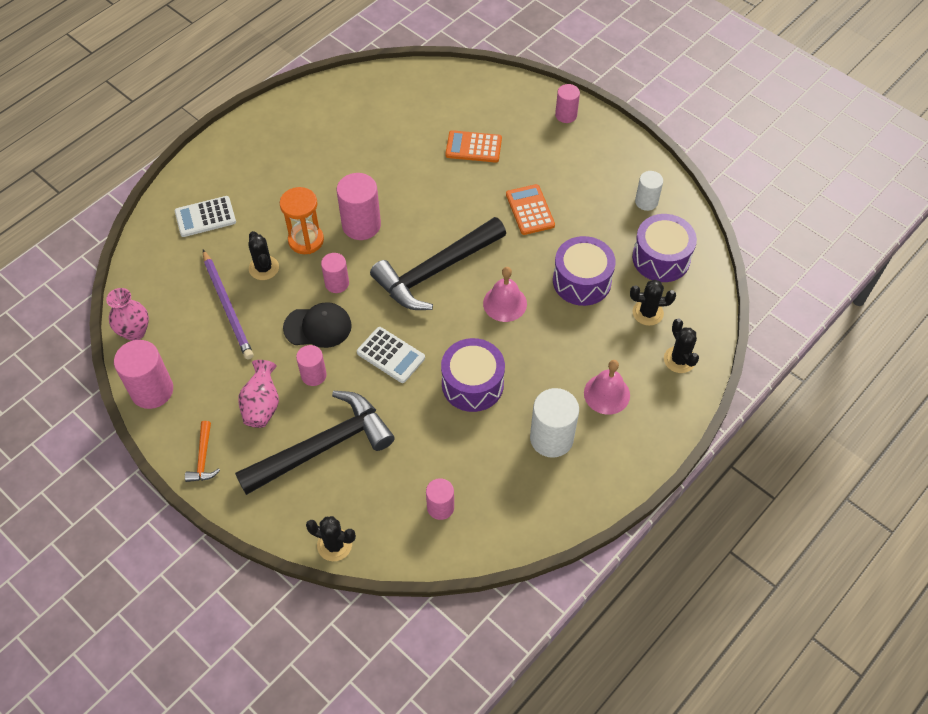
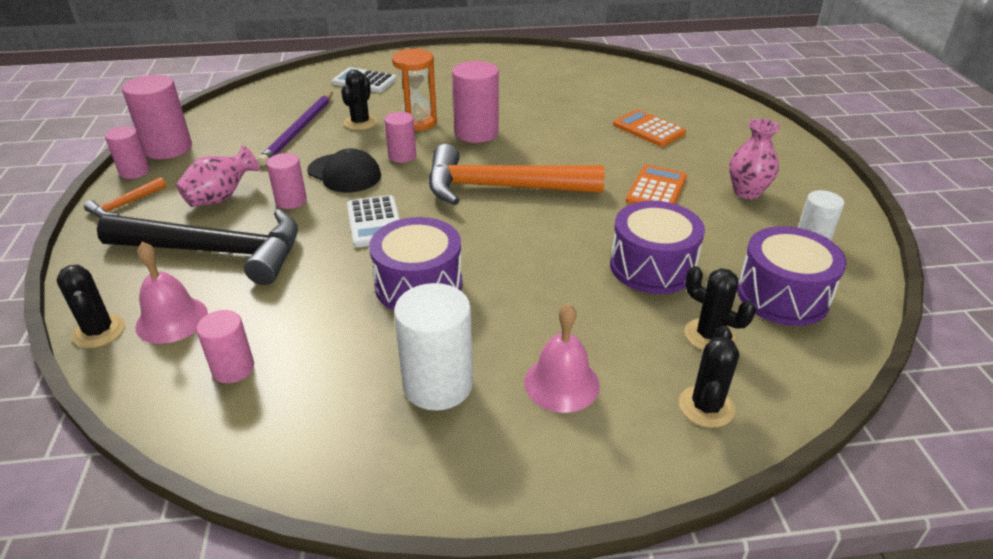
camera: 40 degrees right, 20 degrees down
(135, 332) = (216, 114): pink vase -> pink vase (747, 192)
(435, 271) = (501, 188): black hammer -> orange hammer
(505, 303) = (540, 242): pink bell -> pink bell (172, 319)
(566, 115) = (777, 145): pink cylinder -> pink cylinder (134, 171)

